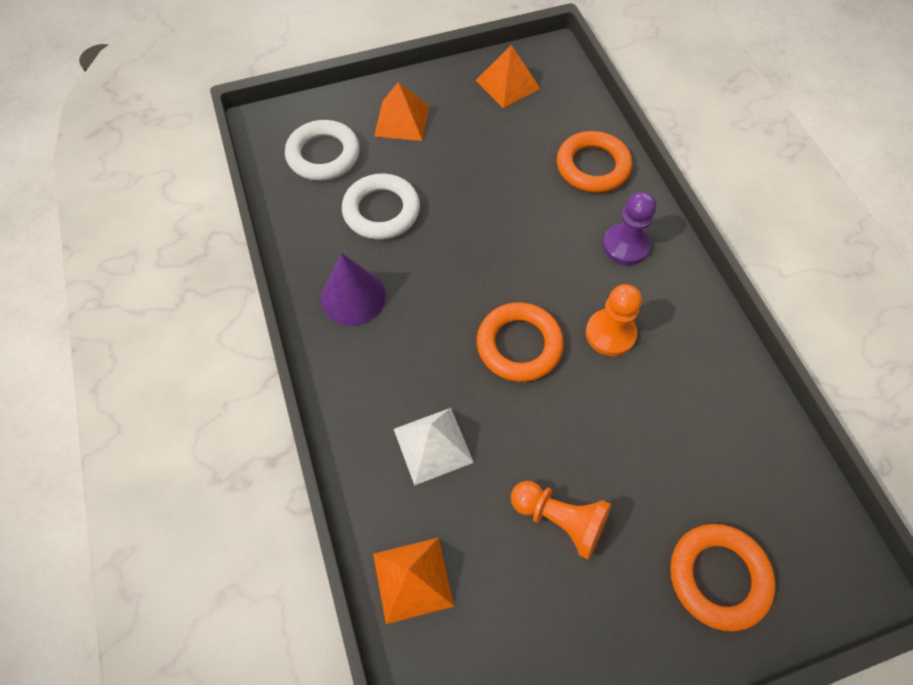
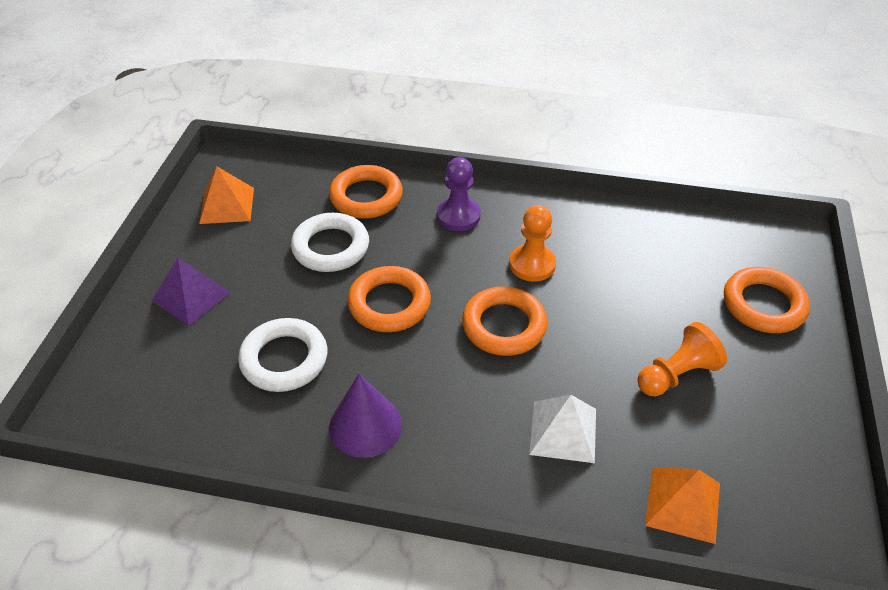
camera: 60 degrees left, 15 degrees down
(323, 155) = (171, 377): white ring -> white ring (330, 247)
(402, 120) = (191, 296): orange pyramid -> purple pyramid
(483, 248) = (389, 304): none -> orange ring

